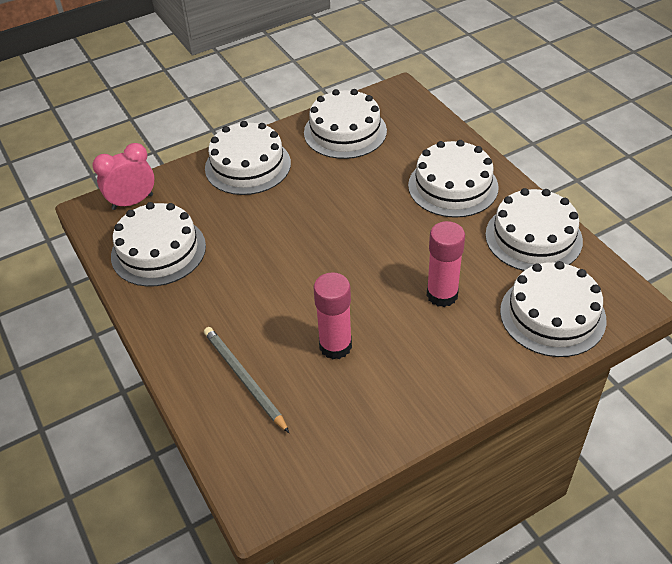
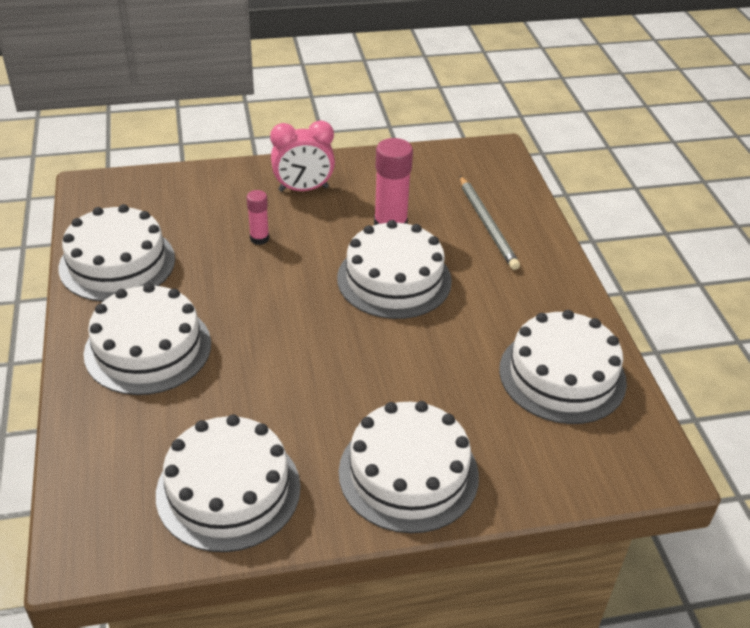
camera: 165 degrees left, 5 degrees down
(132, 202) = (597, 463): pink clock -> pink clock (303, 189)
(442, 295) = (259, 238): pink glue stick -> pink glue stick, size x0.56
(552, 315) = (172, 196): white cake -> white cake (394, 279)

